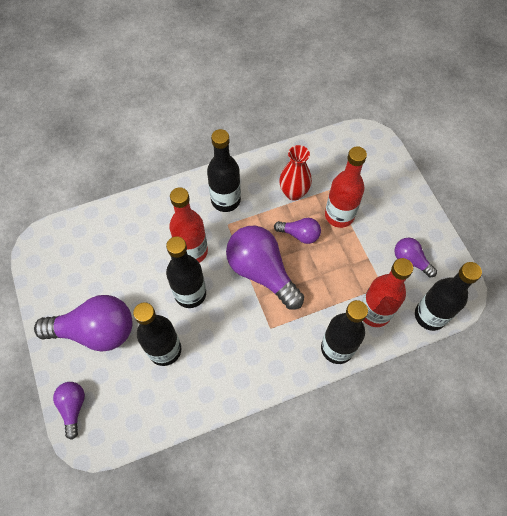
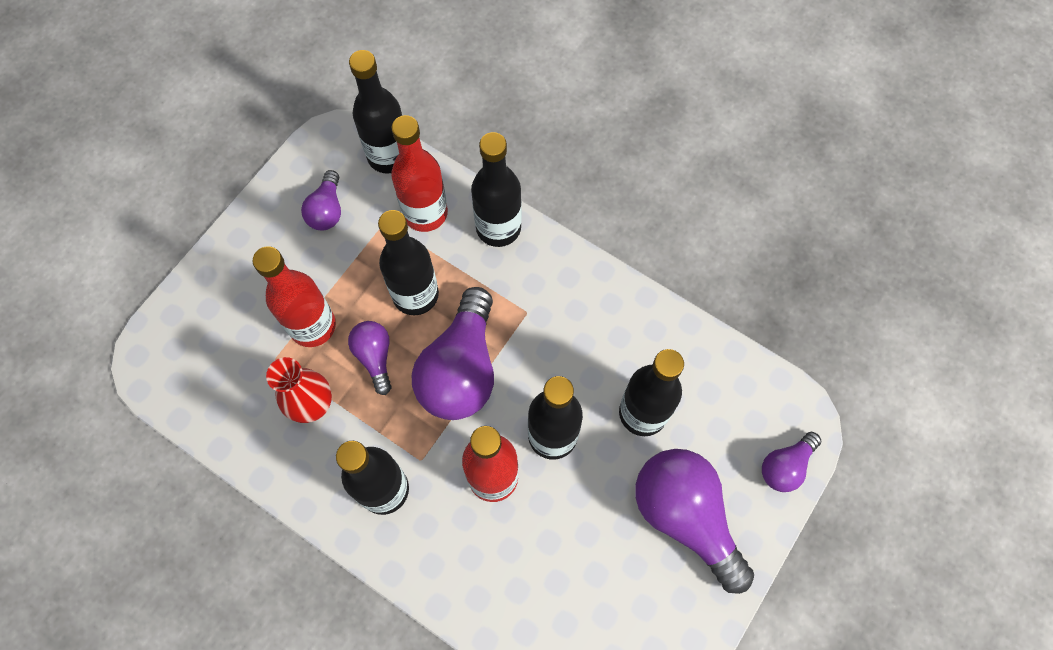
camera: 125 degrees left, 5 degrees up
(323, 275) = (415, 295): none -> black bottle

